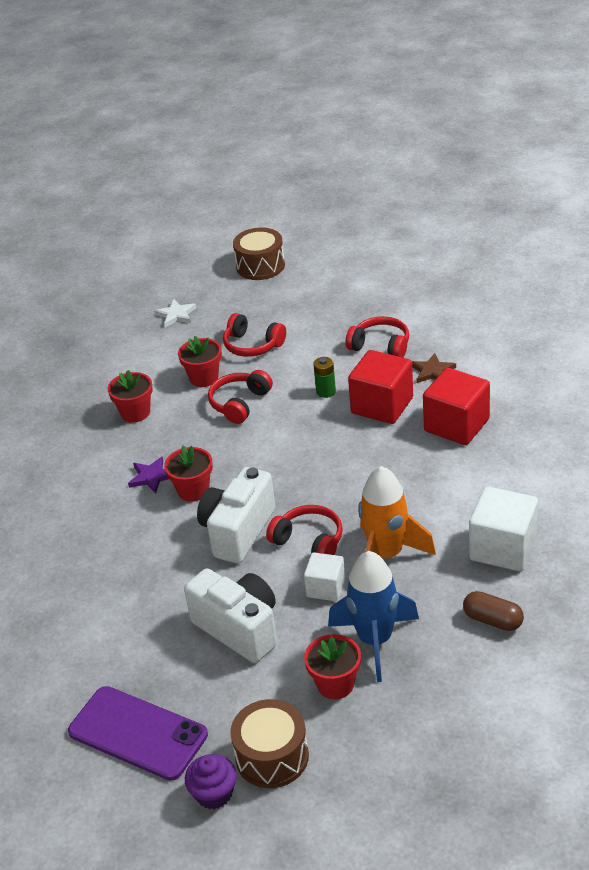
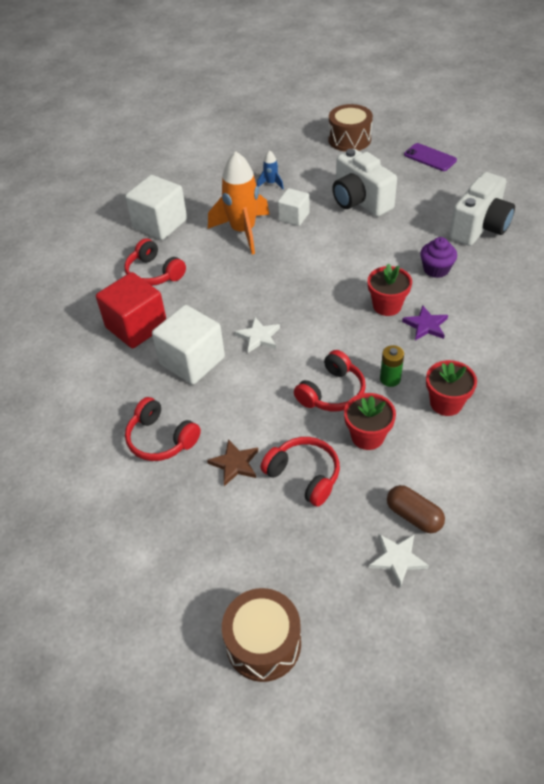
camera: 170 degrees left, 10 degrees up
(138, 733) = (430, 157): purple phone -> purple phone, size x0.60
(214, 793) = (384, 129): purple cupcake -> purple cupcake (436, 269)
(238, 531) = (352, 265): white camera -> white camera (479, 227)
(309, 541) = (297, 249): red headphones -> red headphones (154, 273)
(323, 437) = (258, 337): none -> white star
(326, 391) = (240, 389): green battery -> green battery (390, 379)
(335, 684) = (303, 166): red flower pot -> none
(375, 640) = (271, 183): blue rocket -> blue rocket, size x0.44
(382, 405) = (192, 361): red cube -> white cube
(432, 371) = (125, 392): brown star -> brown star (235, 464)
(492, 620) = (192, 184): brown capsule -> brown capsule (414, 516)

